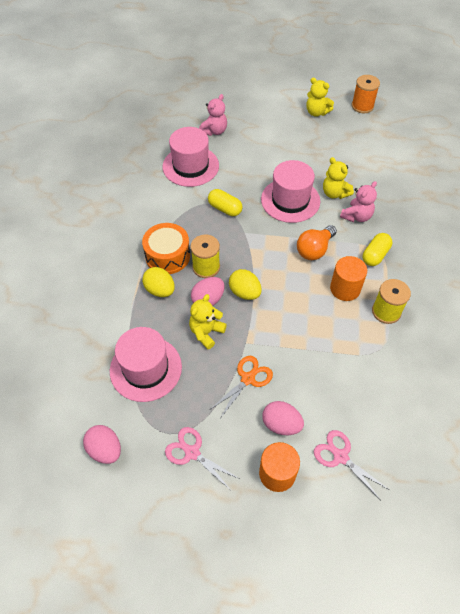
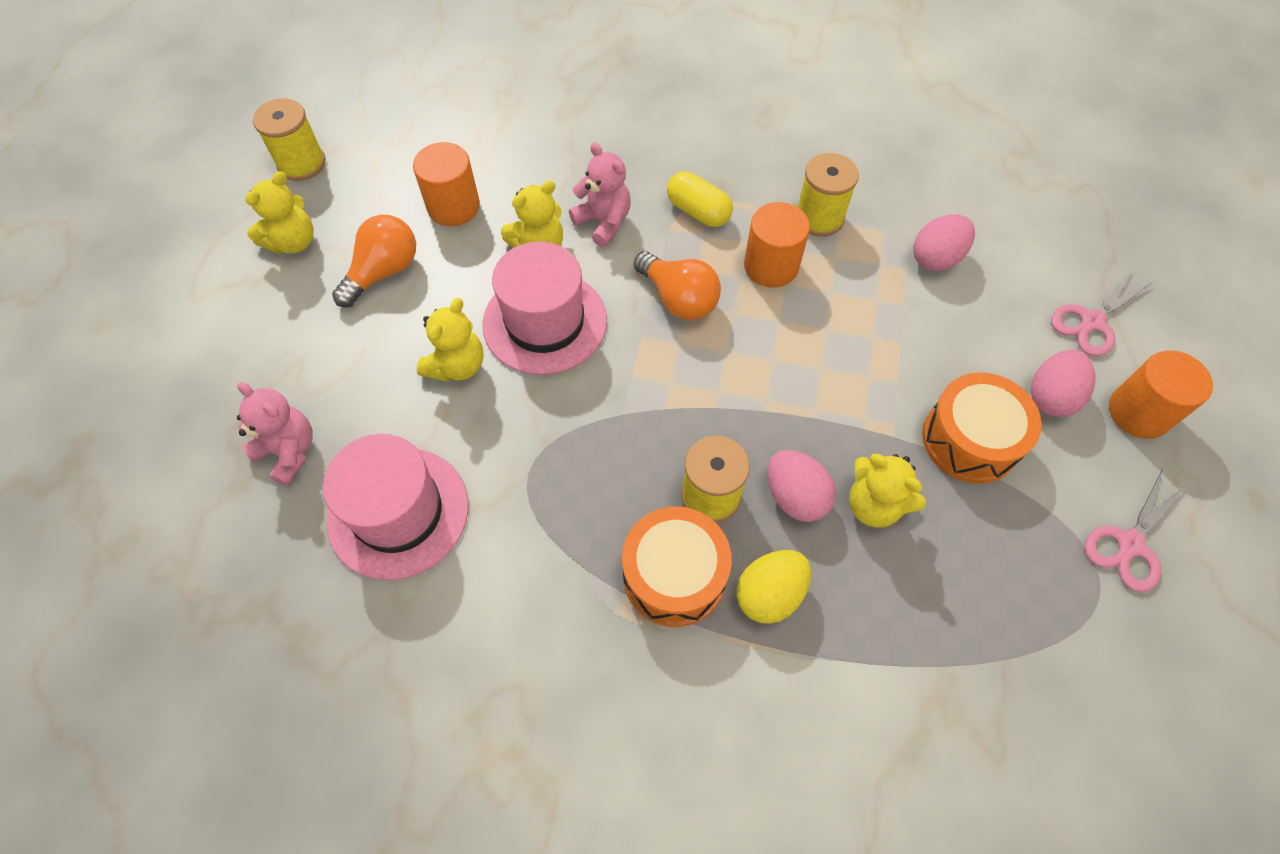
camera: 85 degrees left, 5 degrees up
(105, 449) = (1157, 710): pink egg -> pink egg (936, 258)
(145, 368) = (967, 627): pink hat -> none
(225, 209) = (549, 447): yellow capsule -> none
(245, 292) = (778, 427): yellow egg -> none
(248, 379) = (970, 440): orange scissors -> orange drum
(261, 173) = (457, 365): none -> yellow teddy bear
(307, 143) = (383, 272): none -> orange light bulb
(351, 160) = (453, 207): none -> orange cylinder
(362, 106) = (302, 163): orange spool -> yellow spool

